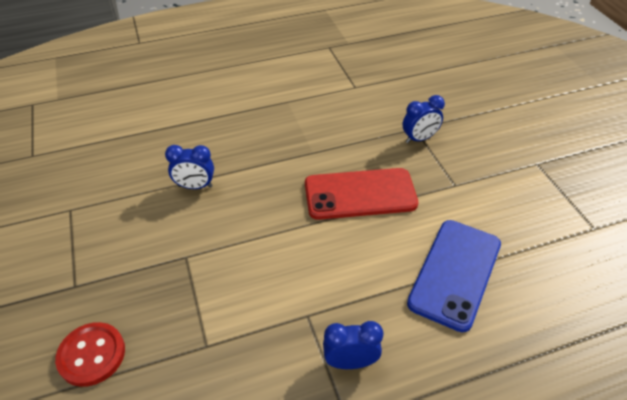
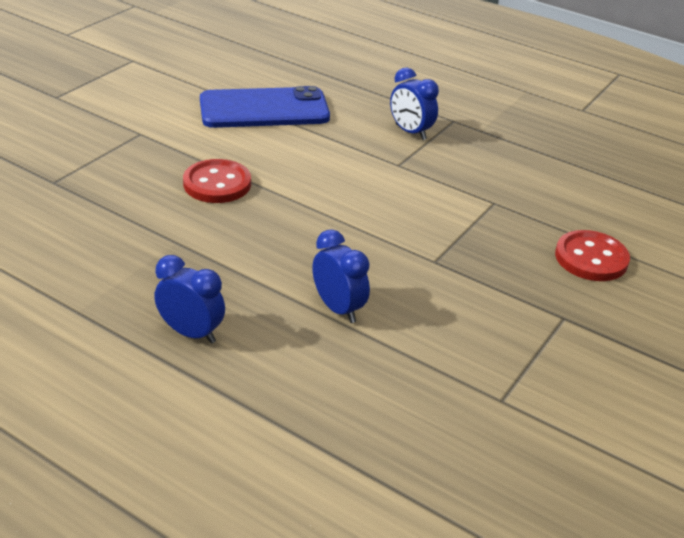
camera: 130 degrees left, 10 degrees down
(360, 194) = (217, 184): red phone -> red button
(419, 139) = (74, 173): blue clock -> blue clock (191, 333)

